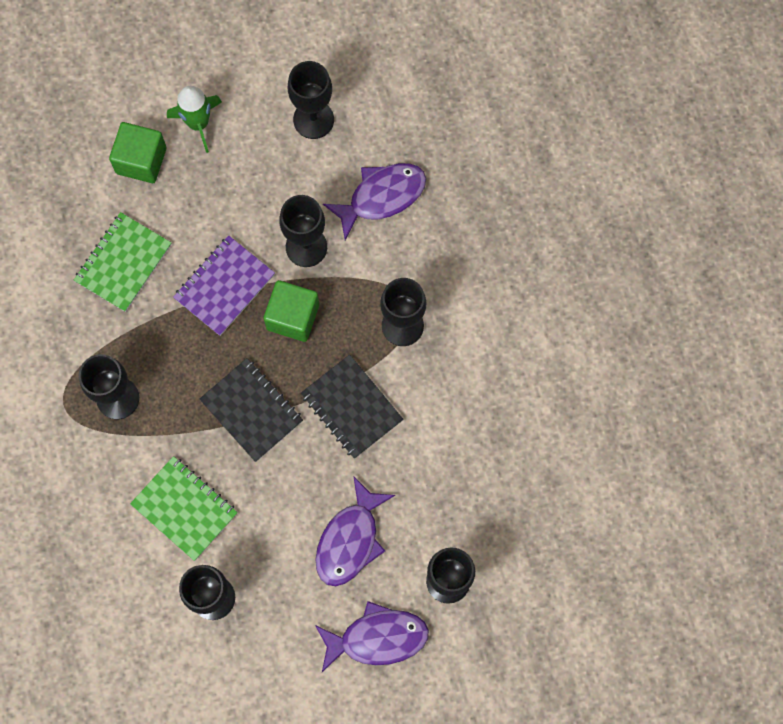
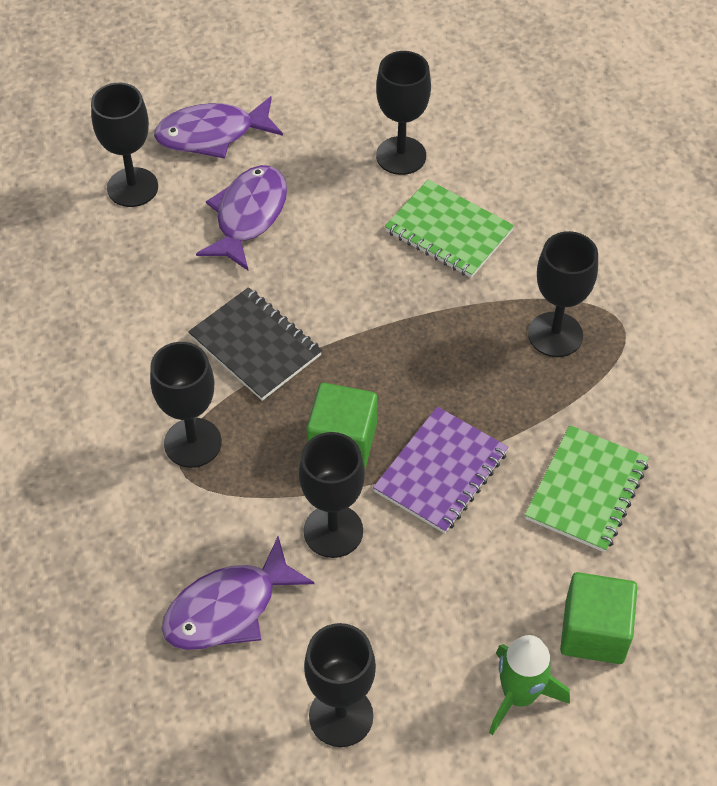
camera: 175 degrees right, 20 degrees down
(251, 411) = (383, 333): black notebook -> none

